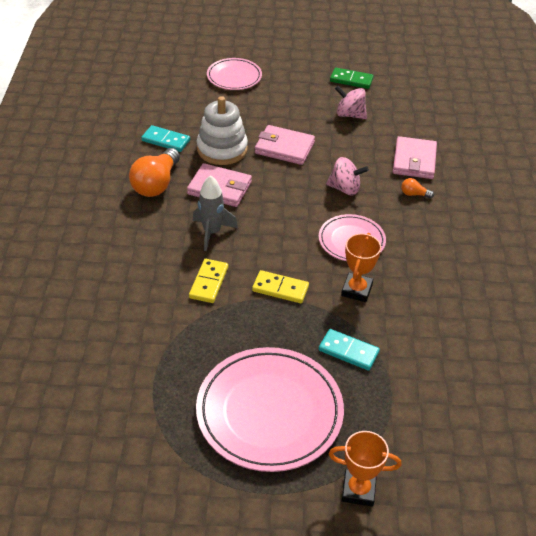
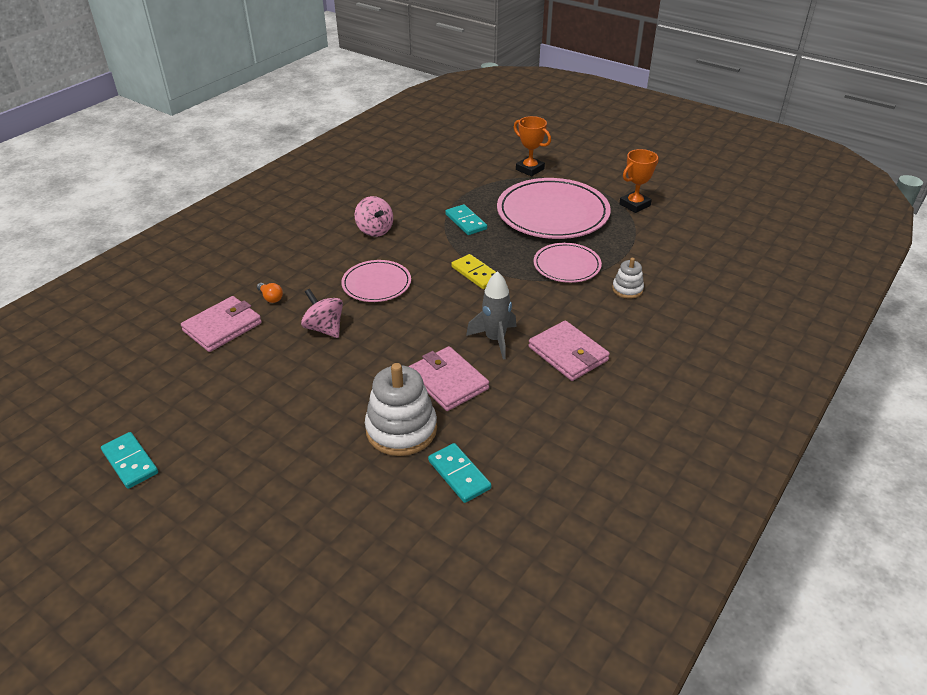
camera: 145 degrees left, 5 degrees down
(130, 333) = (627, 289): none -> white stacking toy
(156, 184) = (514, 416): orange light bulb -> none
(208, 282) = (533, 300): yellow domino -> none
(234, 76) = (267, 551): pink plate -> pink plate (567, 265)
(284, 148) = (330, 399): pink wallet -> pink wallet (568, 354)
(350, 115) = (206, 409): pink spinning top -> pink spinning top (375, 230)
(351, 80) = (130, 462): green domino -> turquoise domino
(356, 290) = (416, 251): orange trophy -> orange trophy (634, 205)

